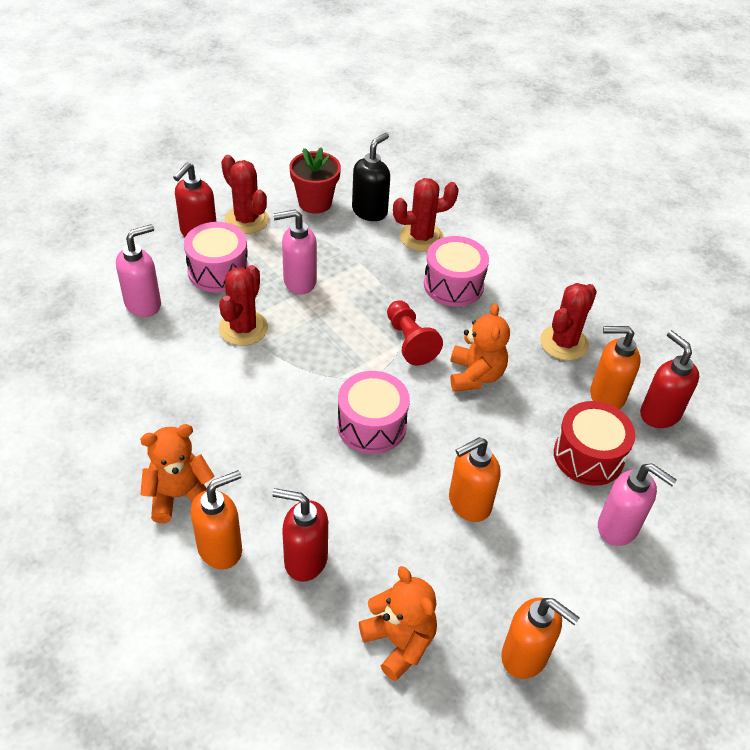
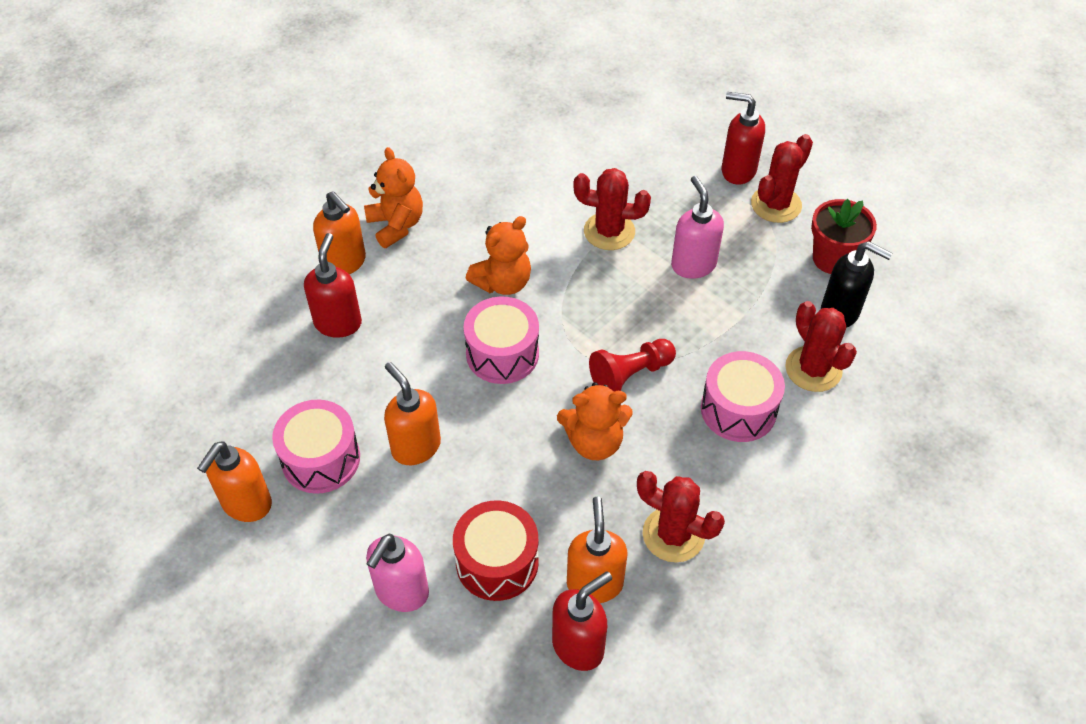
camera: 85 degrees right, 5 degrees up
(143, 304) = (620, 152): pink soap dispenser -> none
(218, 271) = (686, 197): pink drum -> pink drum (321, 459)
(399, 642) = (259, 402): orange teddy bear -> orange teddy bear (503, 282)

